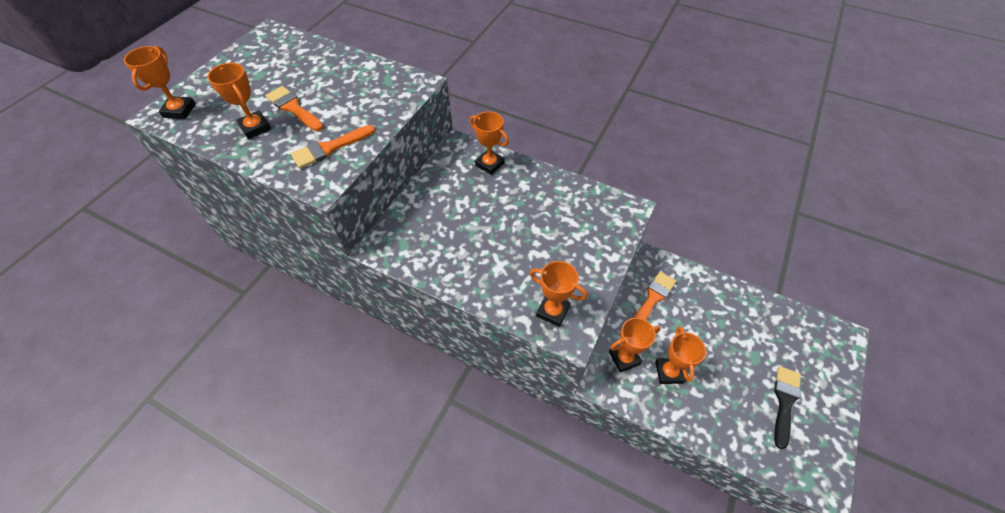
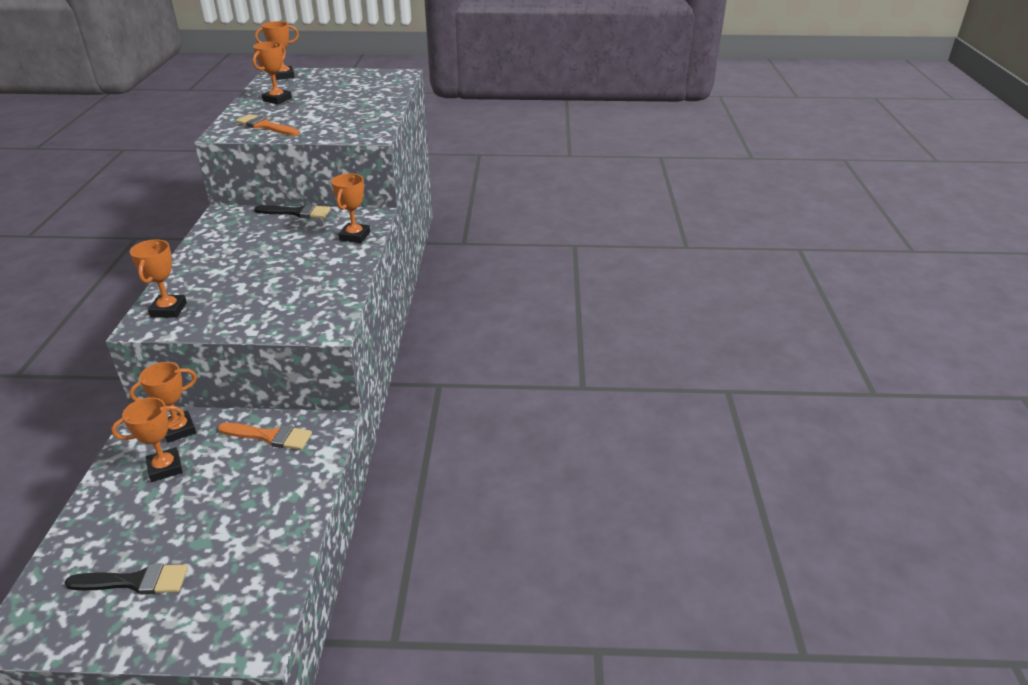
camera: 65 degrees right, 20 degrees down
(293, 108) = (308, 104): orange brush -> none
(418, 192) = (297, 212): none -> black brush
(624, 358) = (179, 430): orange trophy -> orange trophy turned 75 degrees counterclockwise

